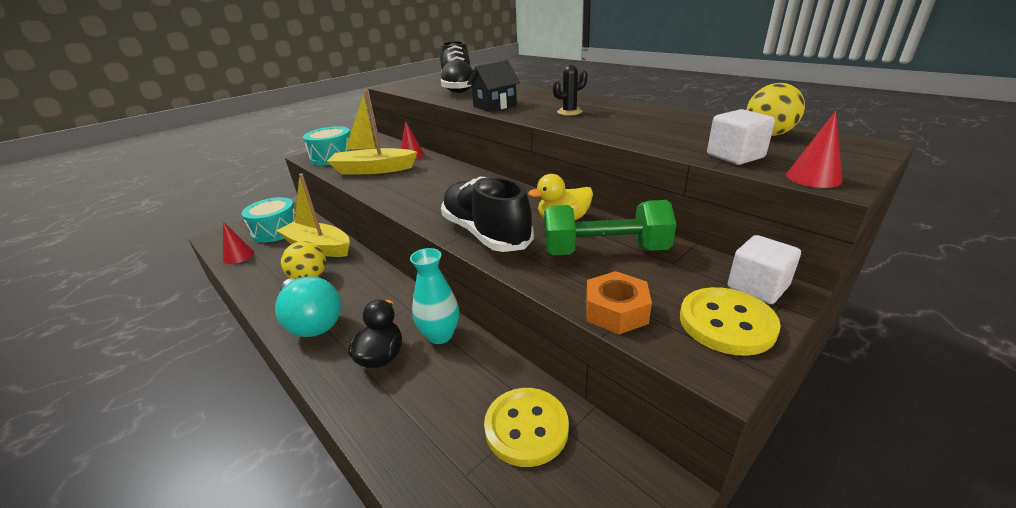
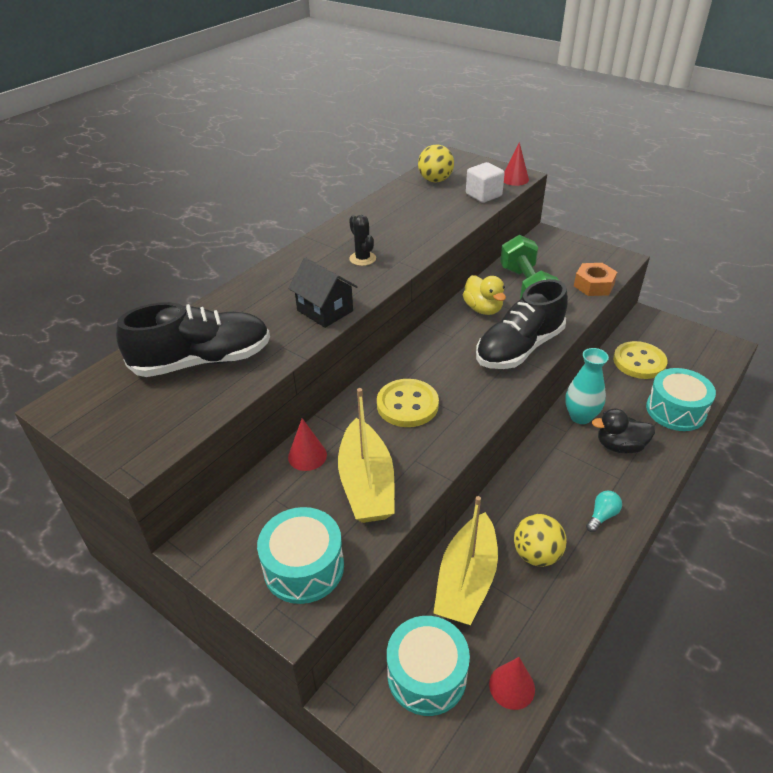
camera: 100 degrees left, 10 degrees up
(312, 321) = (602, 516): turquoise light bulb -> turquoise light bulb, size x0.44
(409, 437) = (675, 410): none -> turquoise drum
(726, 323) = (585, 253): yellow button -> yellow button (407, 405)
(757, 287) = (547, 241): white cube -> none

